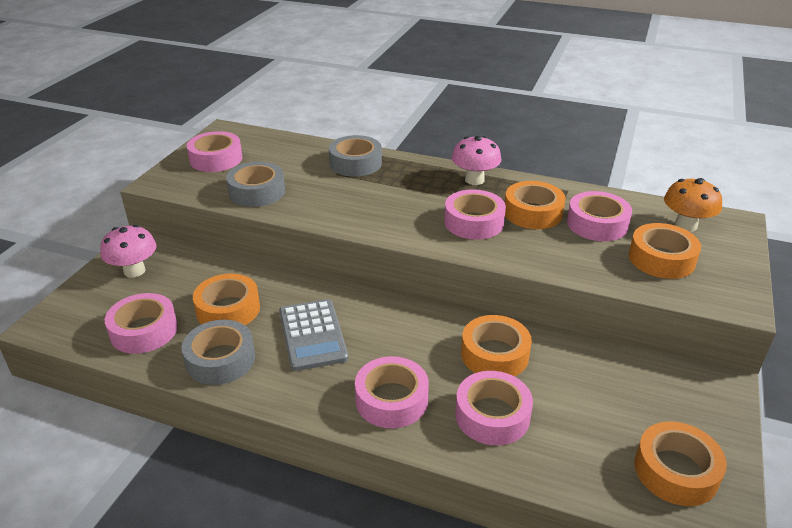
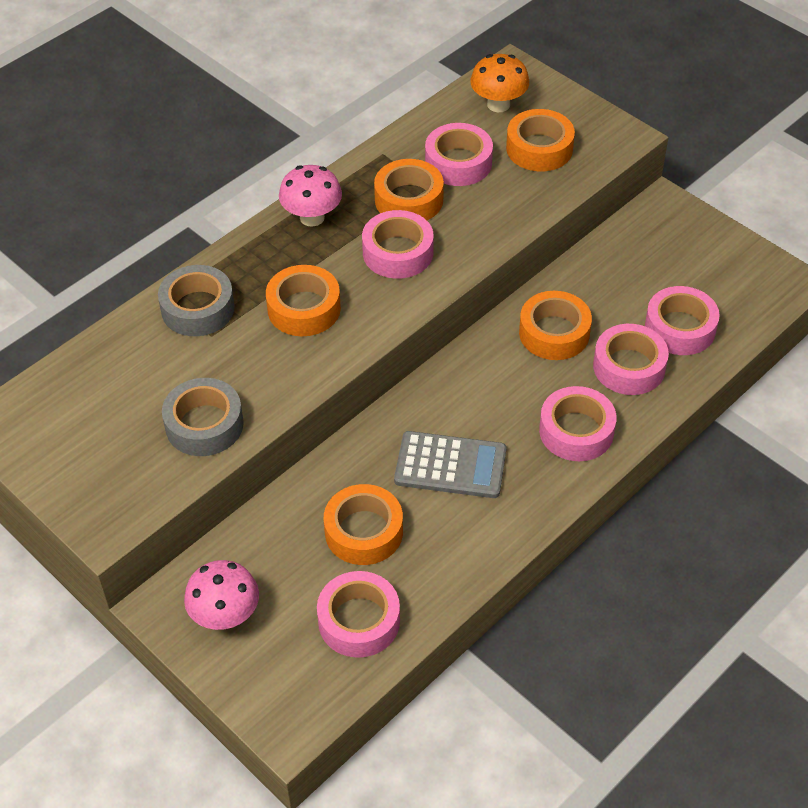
camera: 65 degrees left, 15 degrees up
(216, 159) = (81, 449): pink tape -> pink tape (680, 328)
(220, 360) = (449, 556): grey tape -> none
(676, 471) = (736, 281): orange tape -> orange tape (304, 308)

